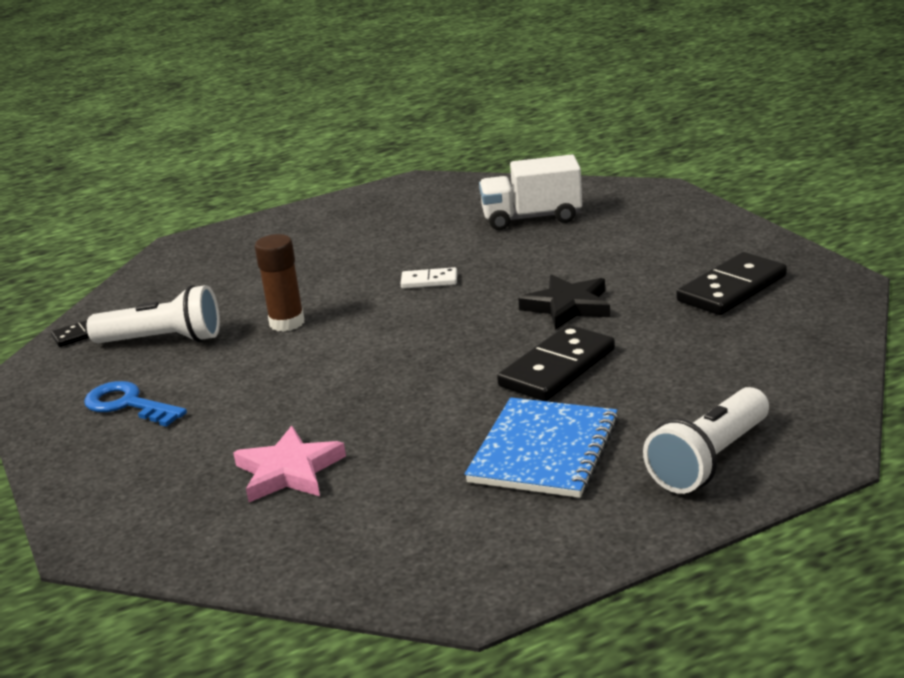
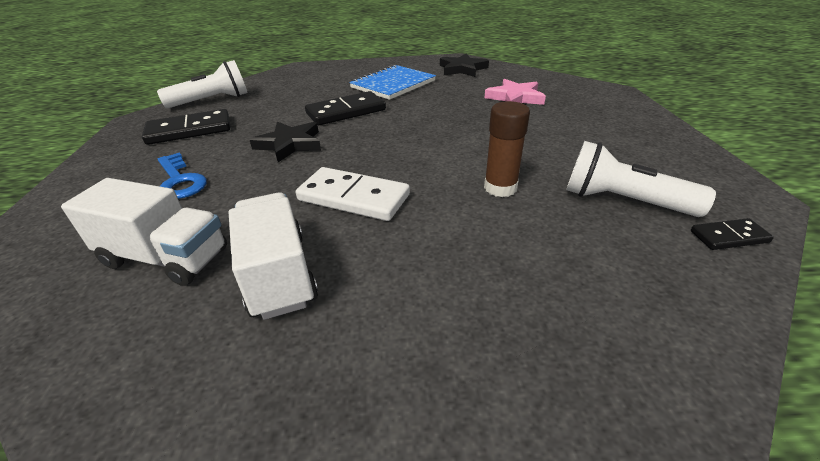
camera: 160 degrees left, 10 degrees up
(128, 404) = (629, 149): blue key -> blue key (180, 181)
(429, 281) = (354, 197): white domino -> white domino, size x1.88
(430, 546) = (462, 69): none -> black star
(436, 232) = (278, 274): none -> white truck
(709, 460) = (337, 72): white flashlight -> white flashlight (212, 101)

